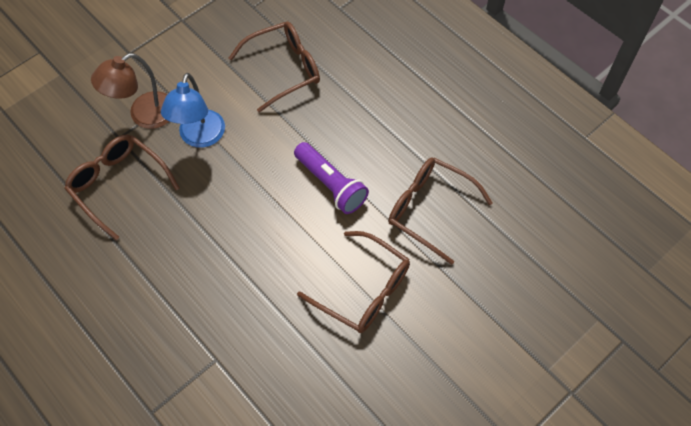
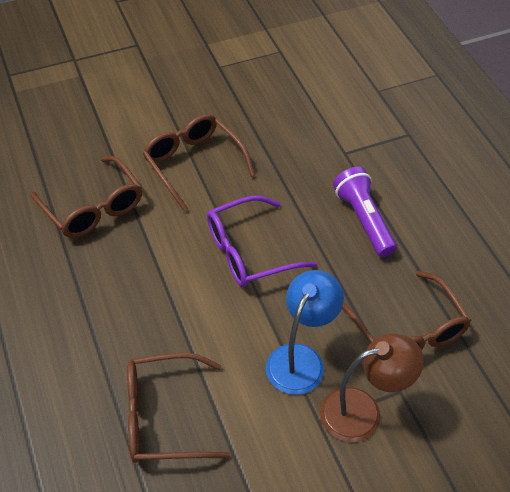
camera: 160 degrees left, 10 degrees down
(272, 213) = (249, 252): none -> purple glasses
(331, 185) = (176, 260): purple flashlight -> purple flashlight (364, 220)

